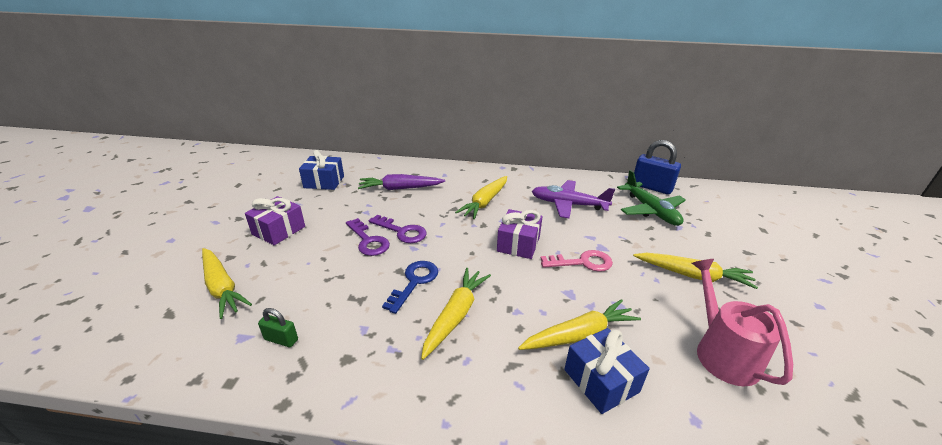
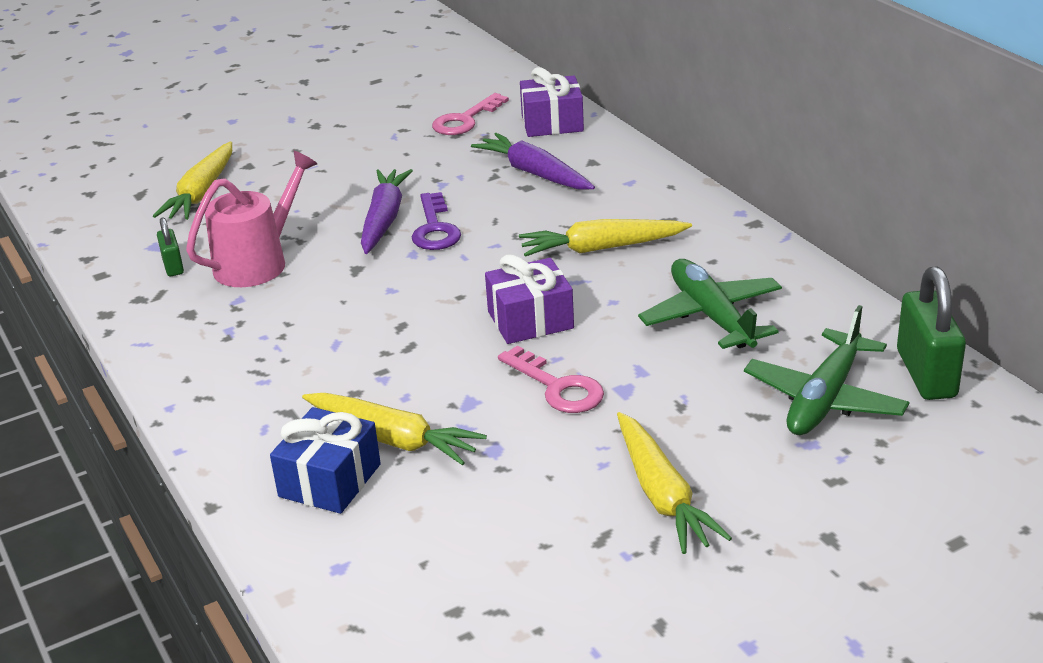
camera: 55 degrees right, 0 degrees up
(279, 230) = (326, 159): purple gift -> purple gift (552, 123)
(324, 182) = (465, 120): blue gift -> pink key
(368, 241) = (384, 219): purple key -> purple carrot
(414, 282) = (348, 288): blue key -> none
(456, 315) = (324, 342): yellow carrot -> none
(568, 204) = (711, 316): purple plane -> green plane
(651, 187) = (926, 374): blue padlock -> green padlock
(722, 353) = (492, 563): pink watering can -> pink watering can (257, 263)

